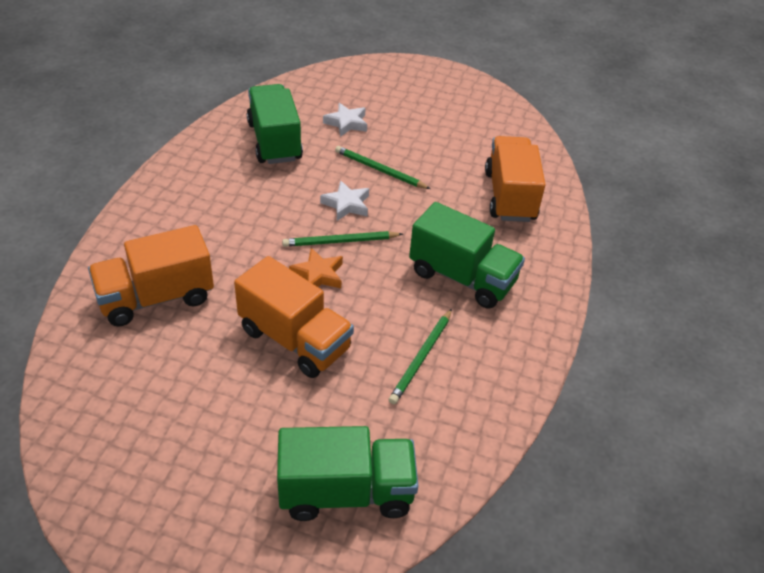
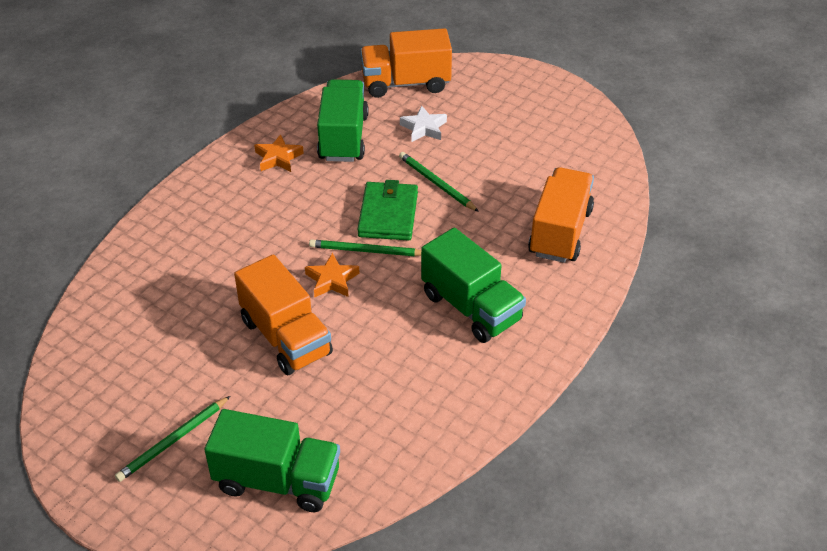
camera: 20 degrees right, 0 degrees up
(156, 298) = (177, 275): orange truck -> orange truck (406, 83)
(218, 168) = (278, 158): none -> orange star
(346, 204) = (388, 214): white star -> green wallet
(421, 357) = (397, 377): green pencil -> green pencil (173, 440)

